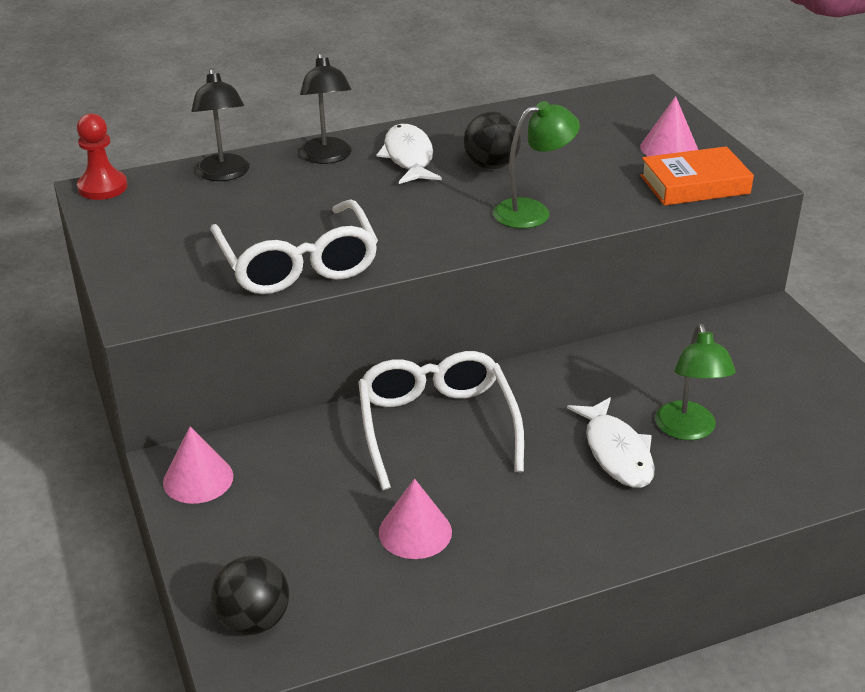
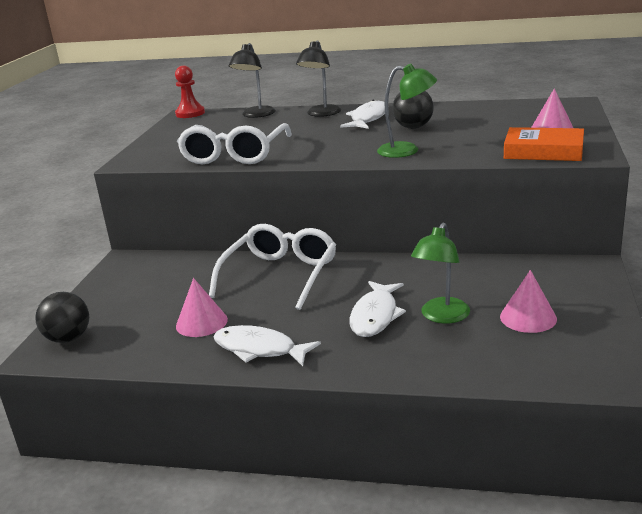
camera: 35 degrees right, 10 degrees down
(198, 479) = (127, 268): pink cone -> pink cone (528, 317)
(533, 545) = (259, 349): none -> white fish

